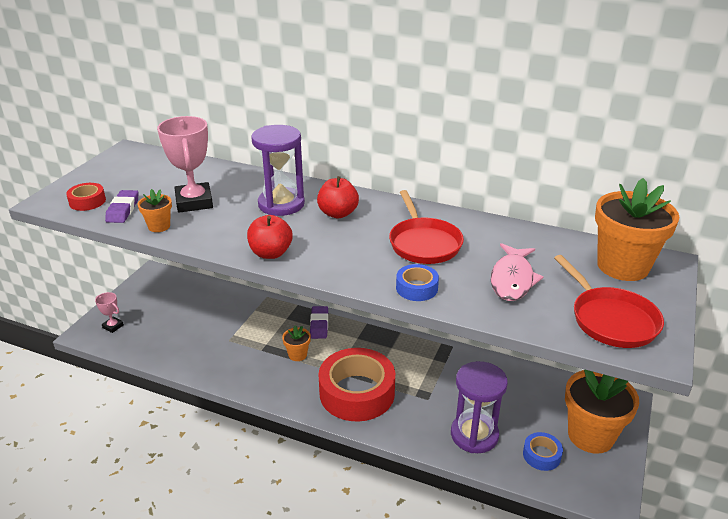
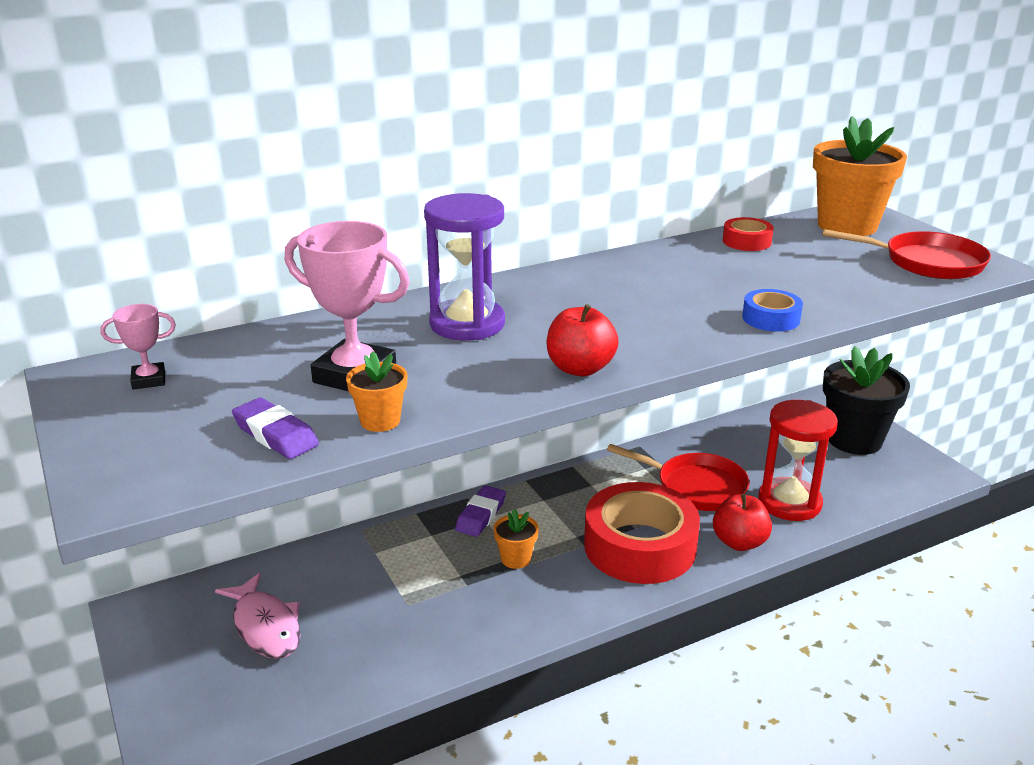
camera: 50 degrees left, 5 degrees down
(87, 201) = (188, 457): red tape -> red tape (746, 241)
(113, 326) = (205, 713): pink trophy -> pink trophy (149, 380)
(319, 325) = (481, 515): purple eraser -> purple eraser turned 75 degrees clockwise
(338, 213) = (548, 302): red apple -> red apple (739, 542)
(423, 243) = (685, 284): red pan -> red pan (695, 487)
(474, 435) = (789, 502): purple hourglass -> red hourglass
(512, 279) = (812, 273): pink fish -> pink fish (265, 626)
(541, 455) = (855, 479): blue tape -> none
(590, 435) = (854, 440): orange flower pot -> black flower pot

